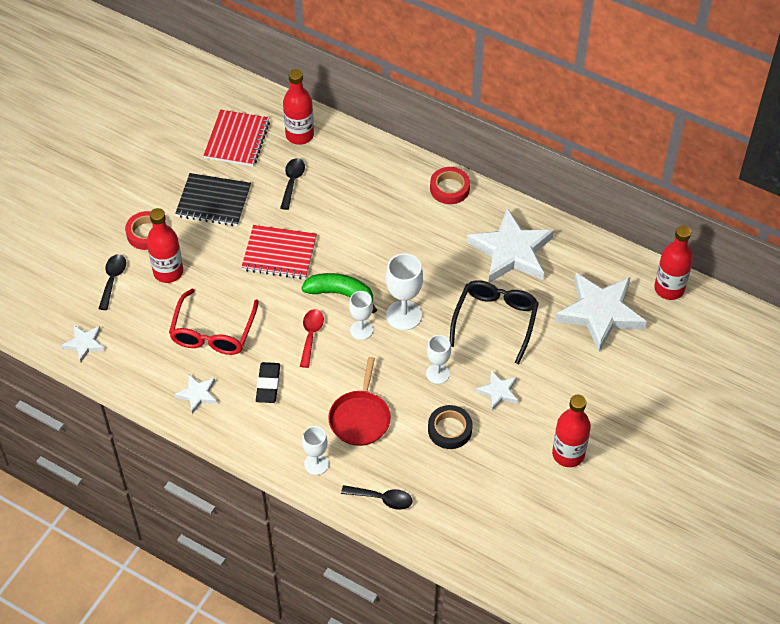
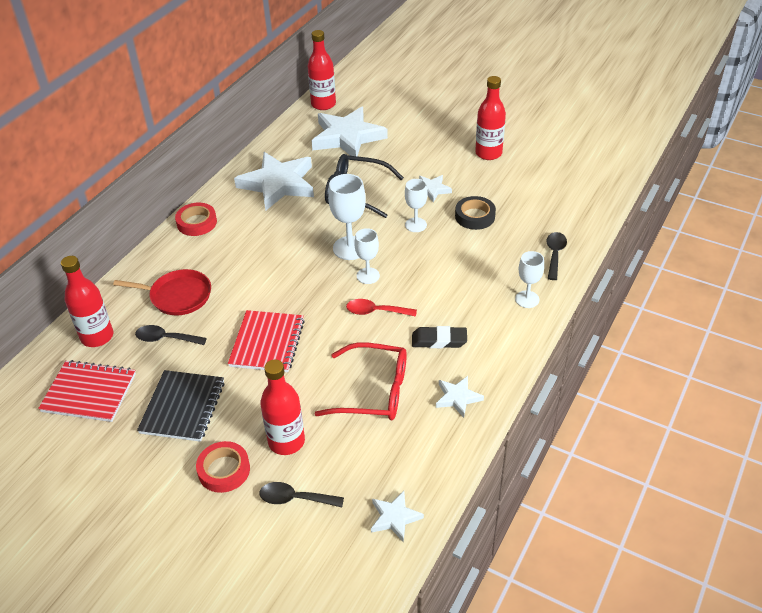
camera: 90 degrees left, 10 degrees down
(341, 294) = (323, 292): green banana -> none
(360, 418) = (470, 272): red pan -> red pan (177, 296)

